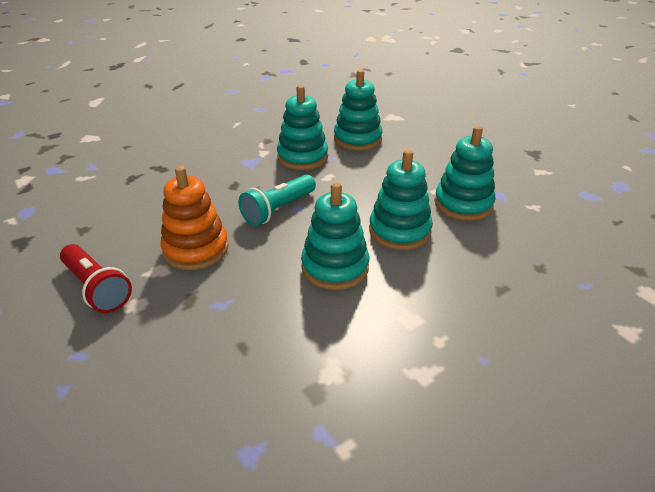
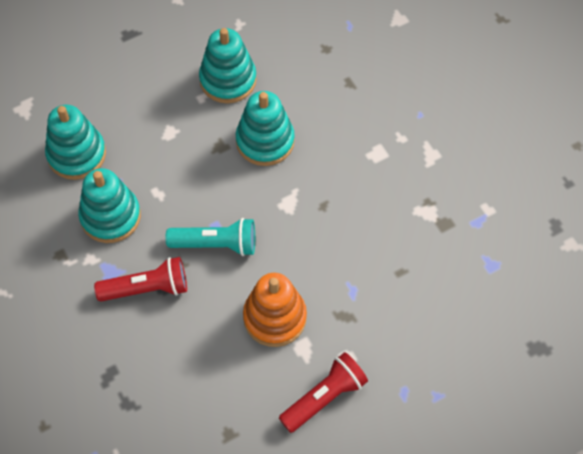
camera: 85 degrees left, 25 degrees up
(235, 178) = (147, 288): none -> red flashlight
(278, 209) = (216, 244): turquoise flashlight -> turquoise flashlight turned 45 degrees counterclockwise
(335, 267) = (312, 199): turquoise stacking toy -> none

